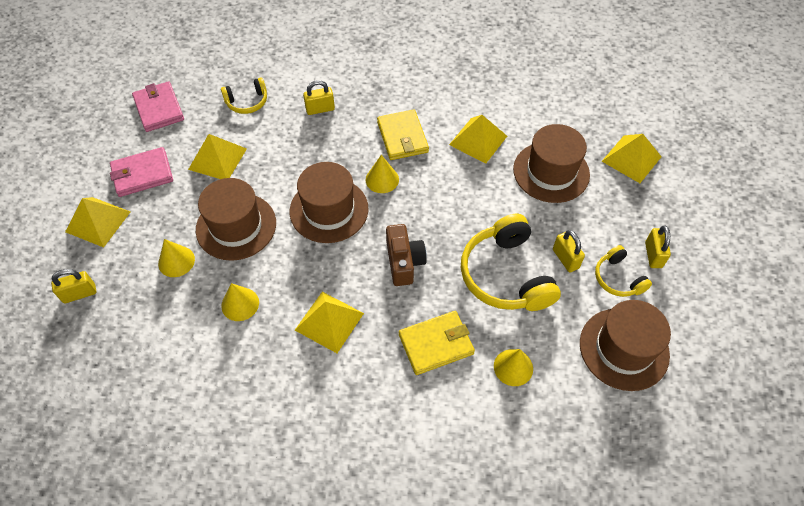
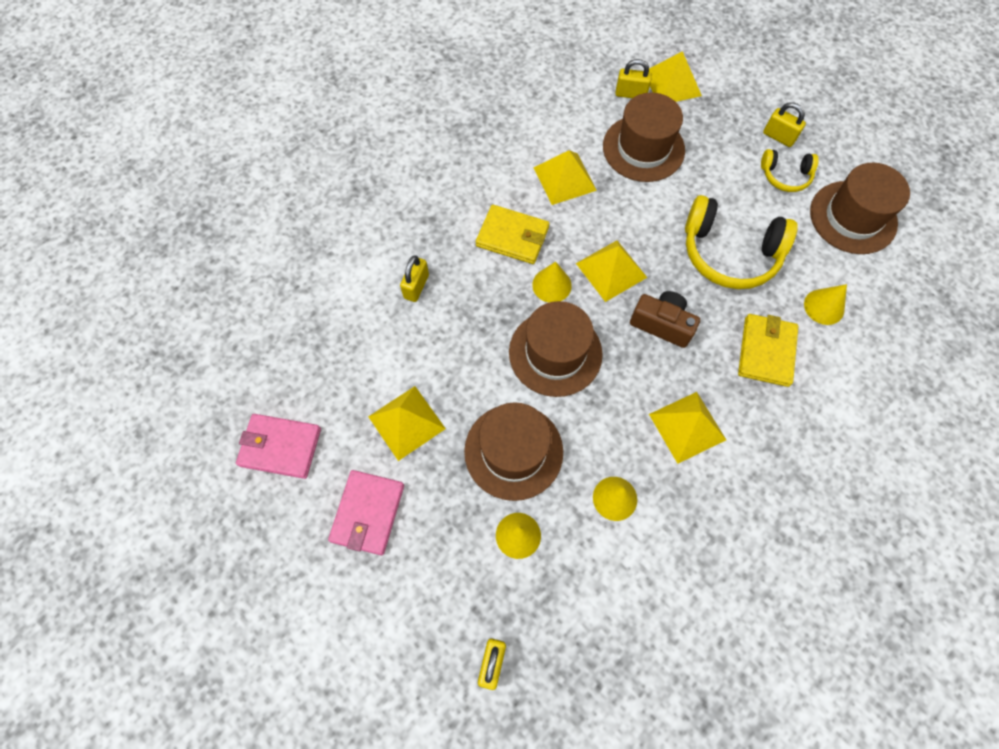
camera: 55 degrees left, 10 degrees up
(98, 221) = (402, 595): yellow pyramid -> yellow pyramid (611, 270)
(247, 102) = (348, 350): yellow headphones -> none
(565, 259) = (742, 199): yellow padlock -> yellow padlock (630, 94)

